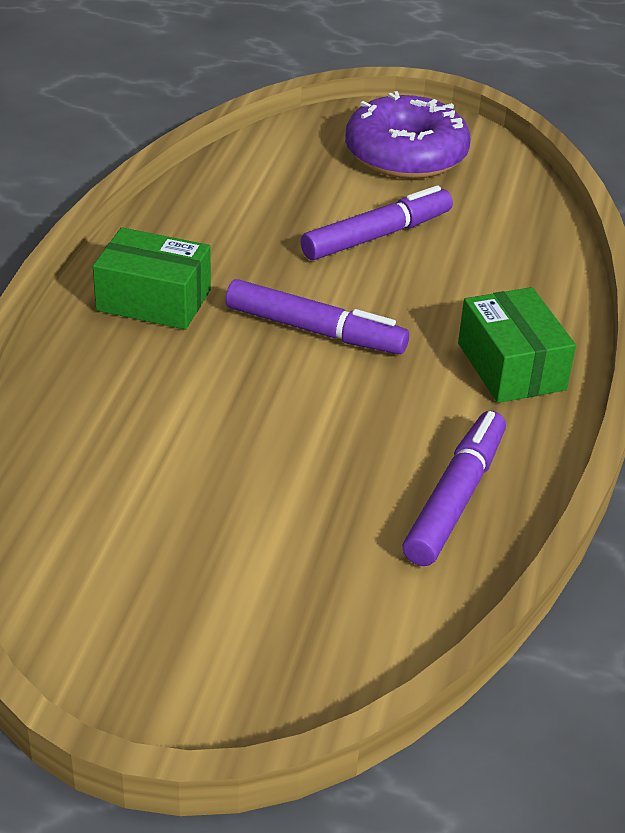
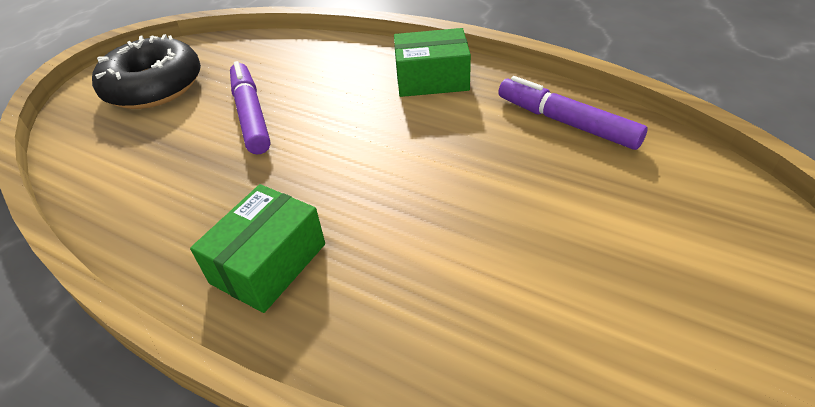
camera: 70 degrees left, 5 degrees up
(315, 331) = (358, 163): purple marker -> none
(406, 154) = (154, 86): purple donut -> black donut

